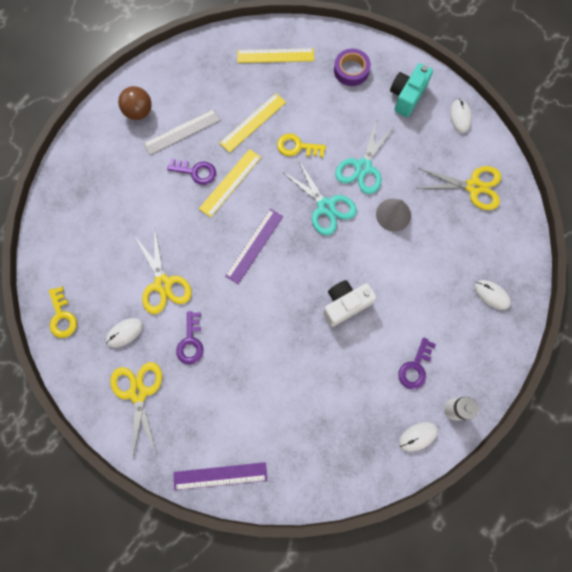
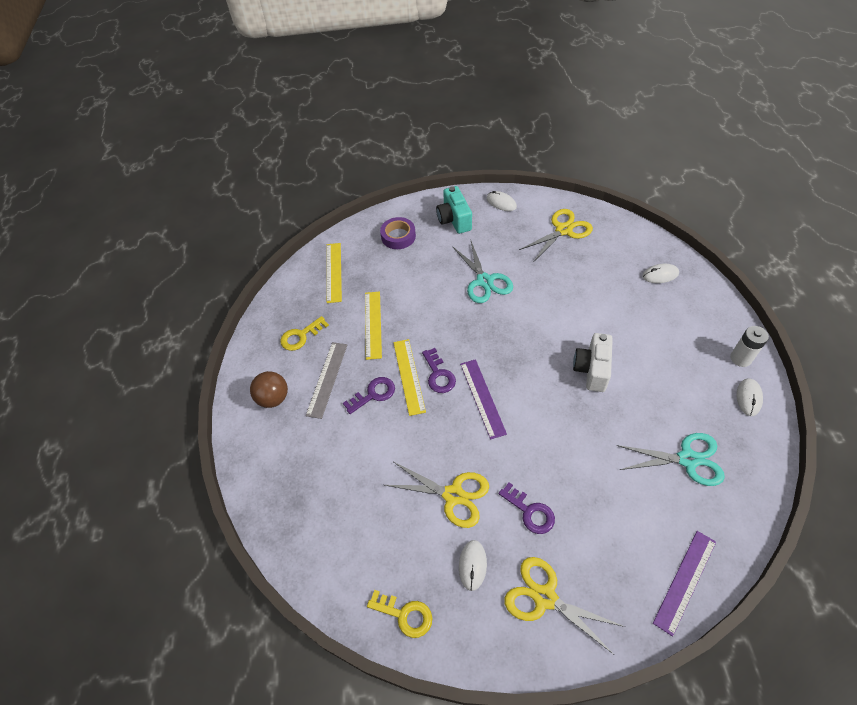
camera: 45 degrees left, 20 degrees down
(275, 55) = (333, 272): yellow ruler -> yellow ruler turned 45 degrees counterclockwise
(297, 147) = (425, 310): yellow key -> yellow key (301, 336)
(326, 207) = (494, 326): turquoise scissors -> turquoise scissors (687, 459)
(393, 214) = (542, 289): grey cone -> none
(415, 367) = (685, 360): purple key -> purple key (438, 375)

